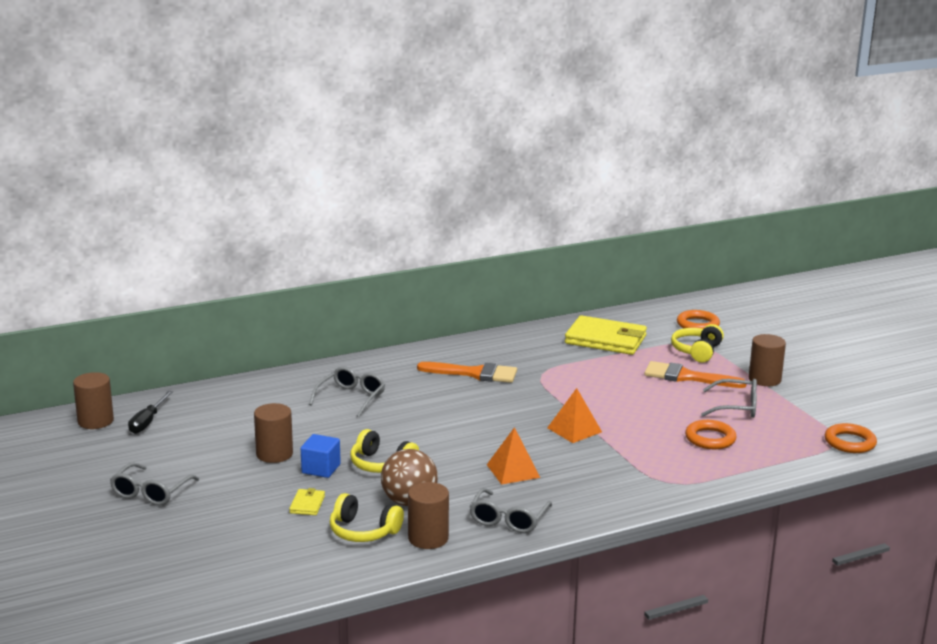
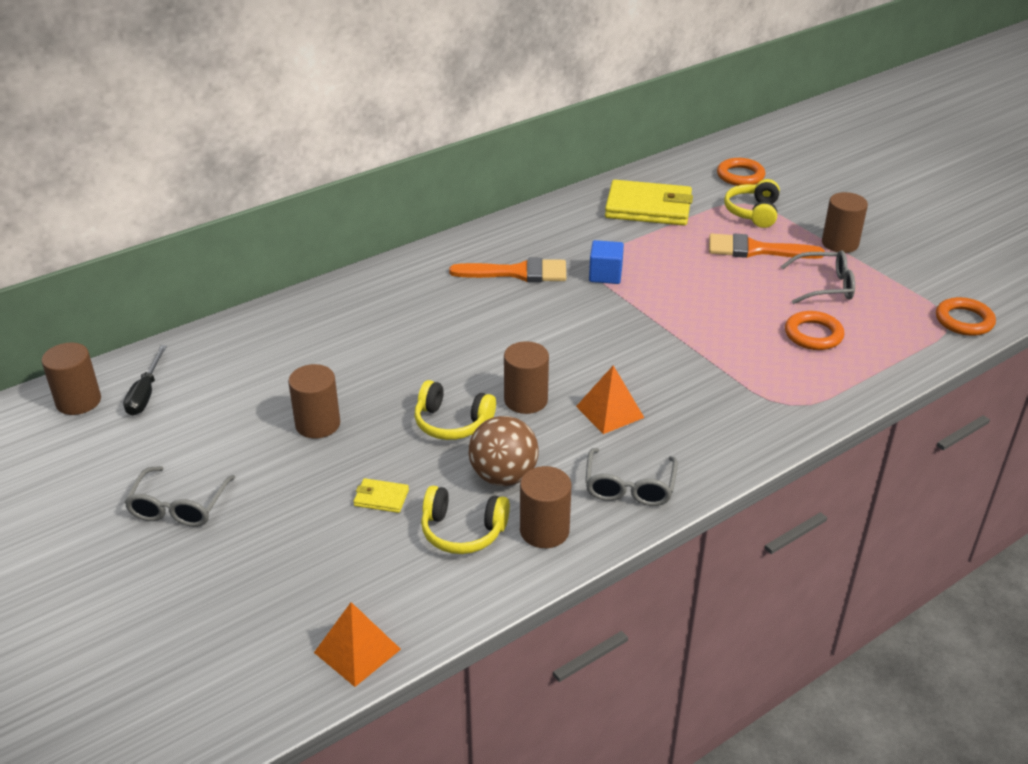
camera: 10 degrees left, 15 degrees up
(307, 504) = (381, 498): yellow wallet -> yellow wallet turned 75 degrees counterclockwise
(321, 469) = (381, 439): blue cube -> blue cube (605, 275)
(351, 398) = (385, 326): grey glasses -> none
(447, 456) = (526, 400): none -> brown cylinder
(574, 430) = (659, 341): orange pyramid -> orange pyramid (357, 650)

